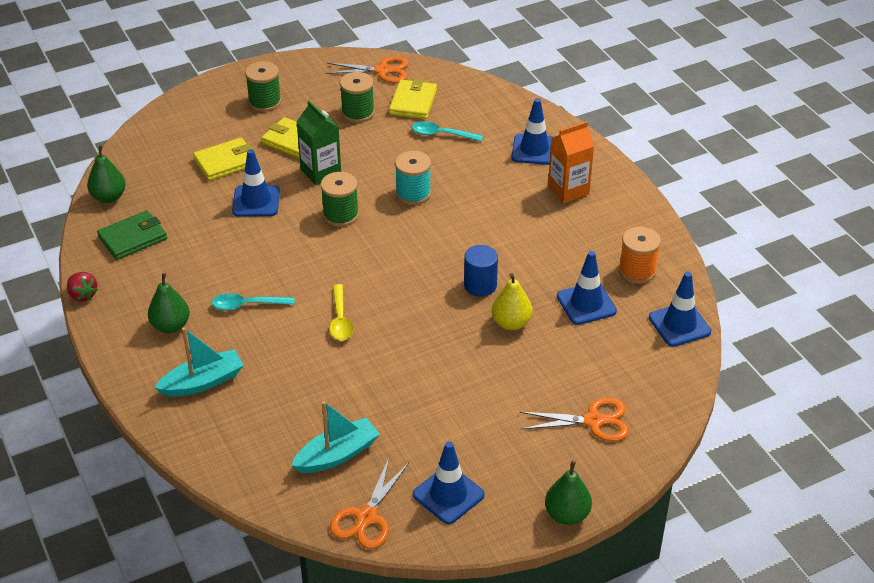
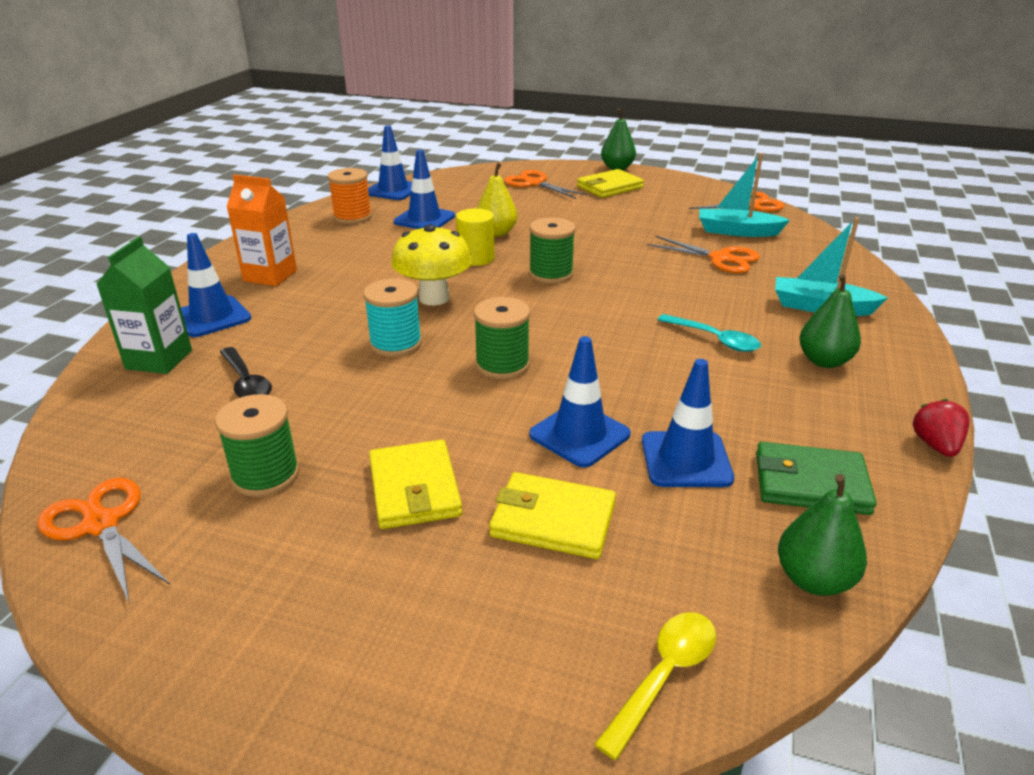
camera: 135 degrees left, 10 degrees down
(265, 102) = (344, 600): green spool -> green spool (551, 274)
(316, 401) = (720, 258): none -> orange scissors
(321, 172) = (449, 423): green carton -> green carton (159, 359)
(340, 320) = (632, 290): yellow spoon -> yellow spoon (664, 675)
(413, 102) = (182, 442): yellow wallet -> yellow wallet (609, 187)
(441, 134) = (246, 382): turquoise spoon -> black spoon
(447, 235) = (434, 298): none -> yellow mushroom
(448, 495) = (679, 194): blue traffic cone -> blue traffic cone (686, 460)
(480, 285) = (476, 258): blue cylinder -> yellow cylinder

